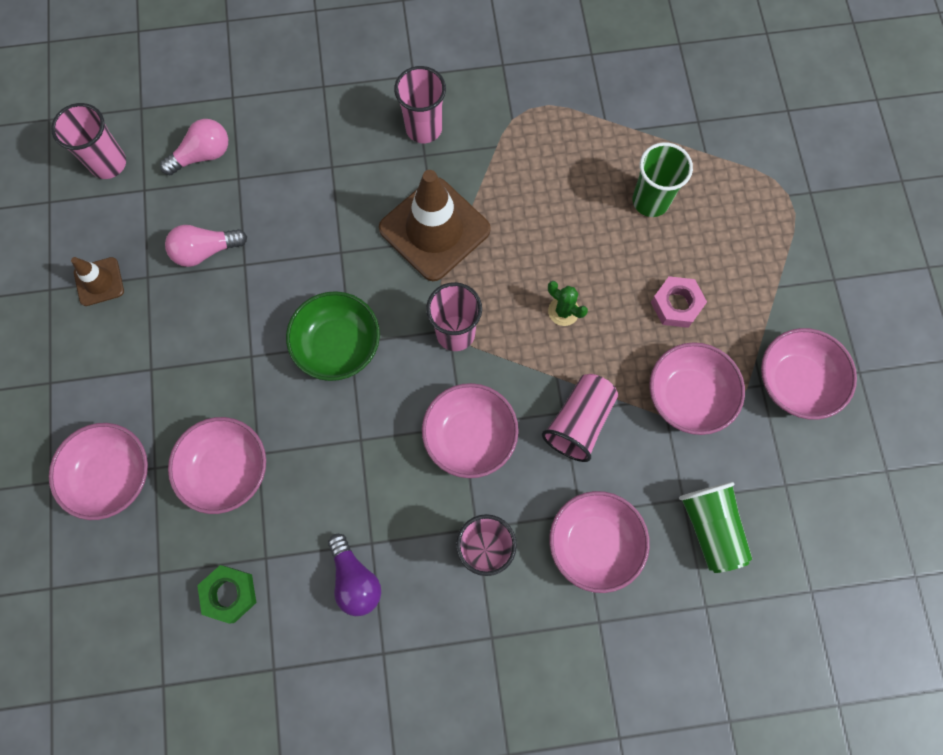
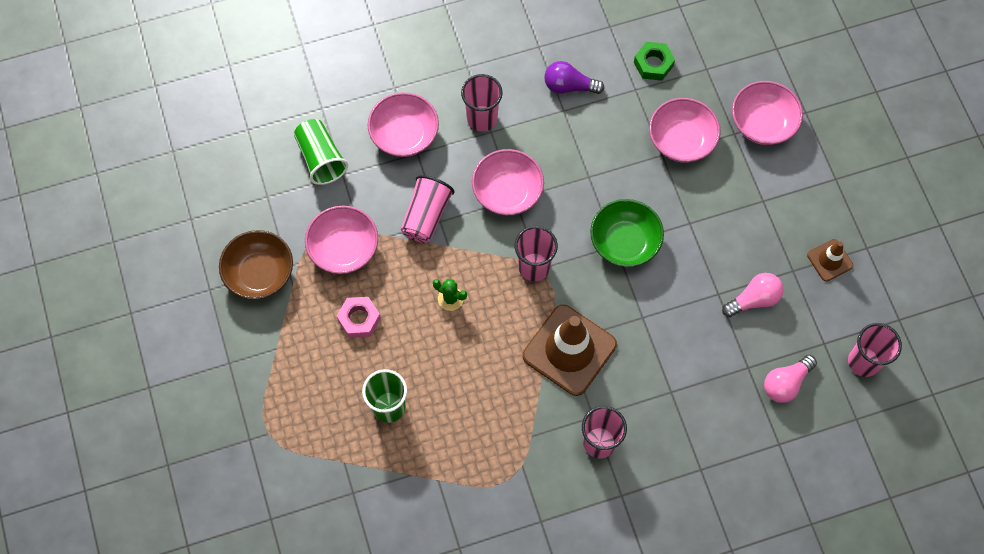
camera: 170 degrees right, 5 degrees down
(355, 579) = (569, 86): purple light bulb -> purple light bulb turned 45 degrees counterclockwise
(796, 382) = (260, 273): pink bowl -> brown bowl

